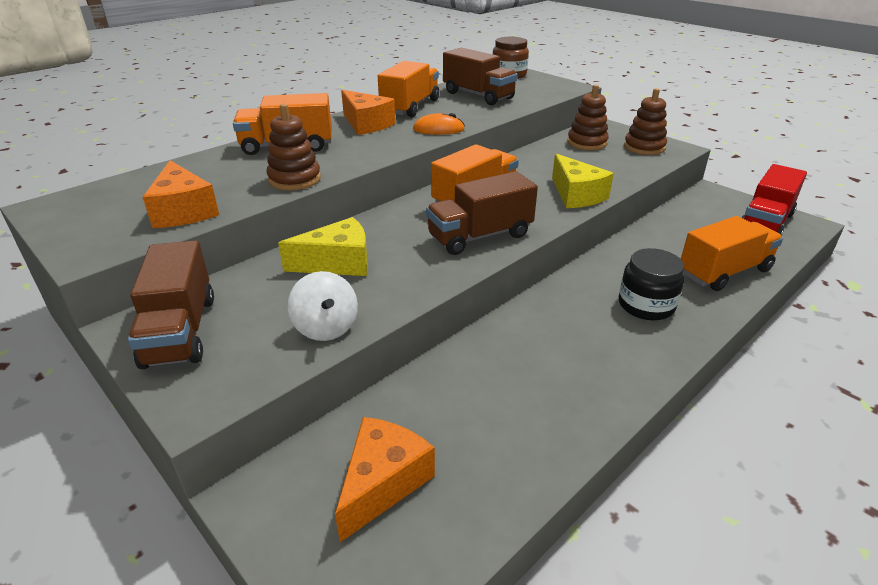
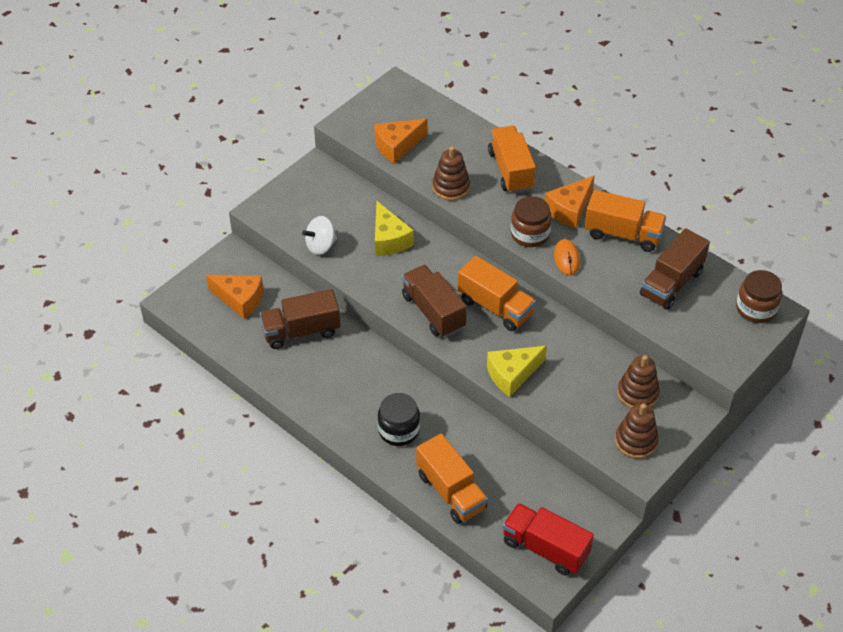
camera: 85 degrees right, 15 degrees up
(180, 331) = (314, 187): brown truck -> brown truck (301, 331)
(396, 143) = (530, 234): none -> brown jar

